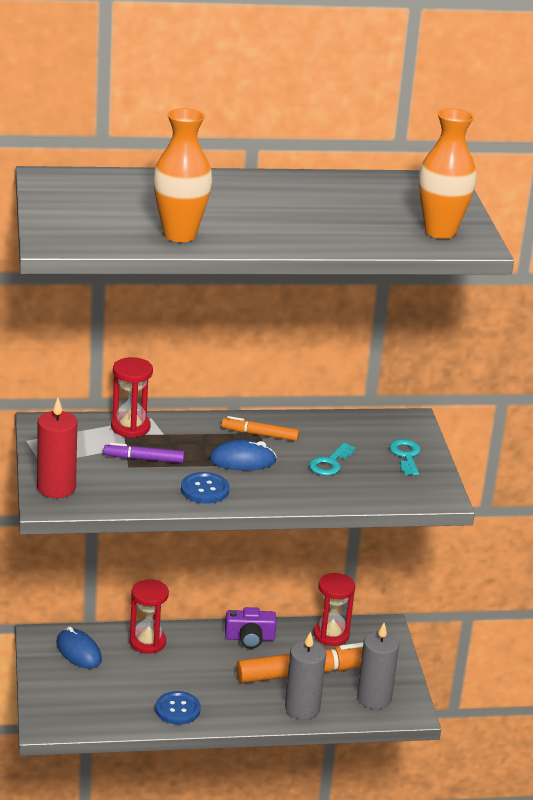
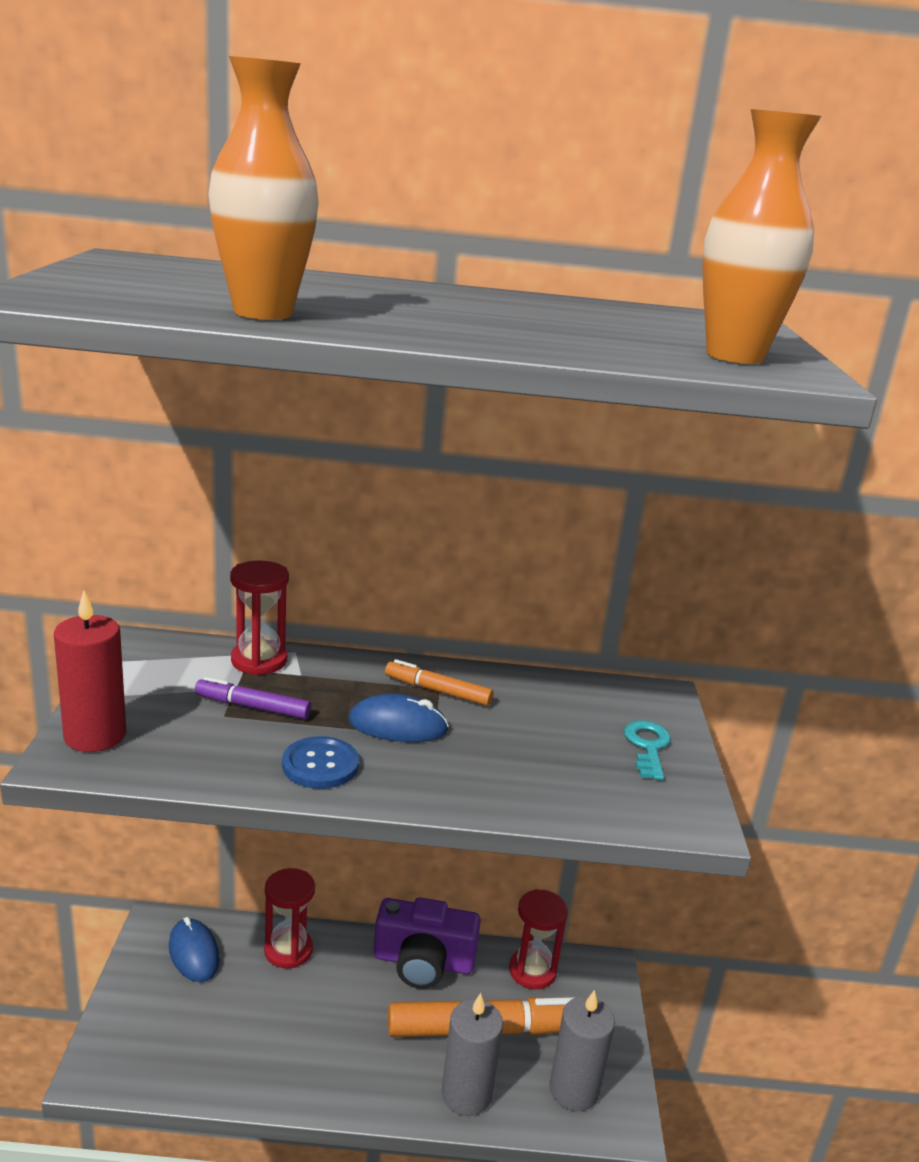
camera: 10 degrees right, 5 degrees down
(177, 709) = (289, 1070): blue button -> none
(249, 638) = (423, 961): purple camera -> purple camera, size x1.54
(330, 463) = (529, 745): turquoise key -> none

